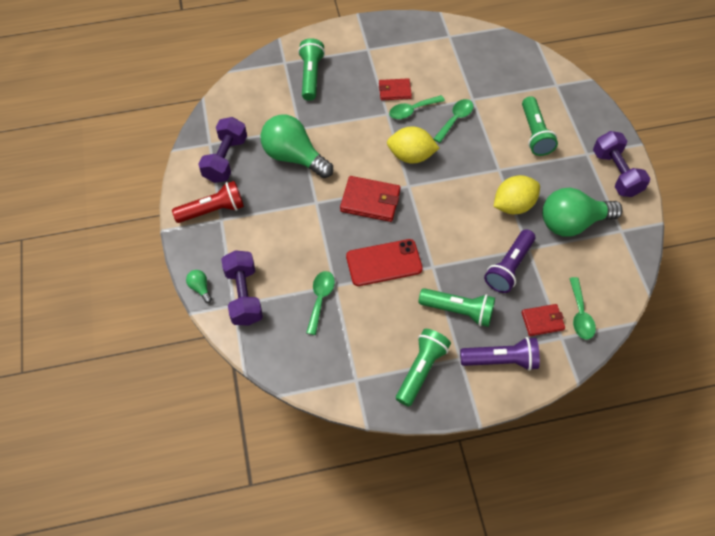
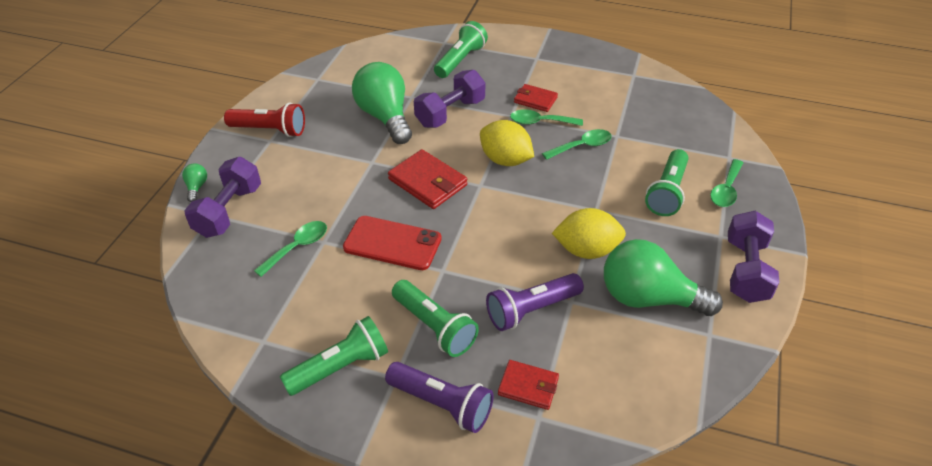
camera: 30 degrees right, 15 degrees down
(225, 159) = (320, 95): purple dumbbell -> purple dumbbell (450, 113)
(580, 314) = (583, 403): green spoon -> green spoon (726, 190)

